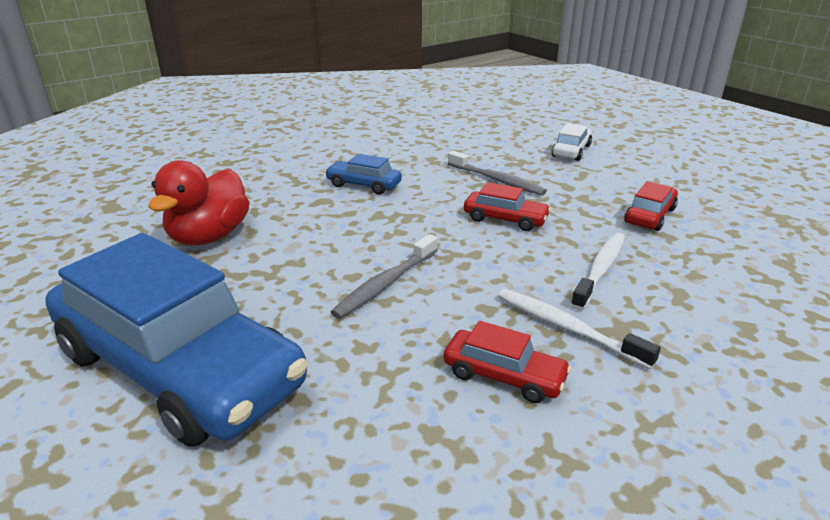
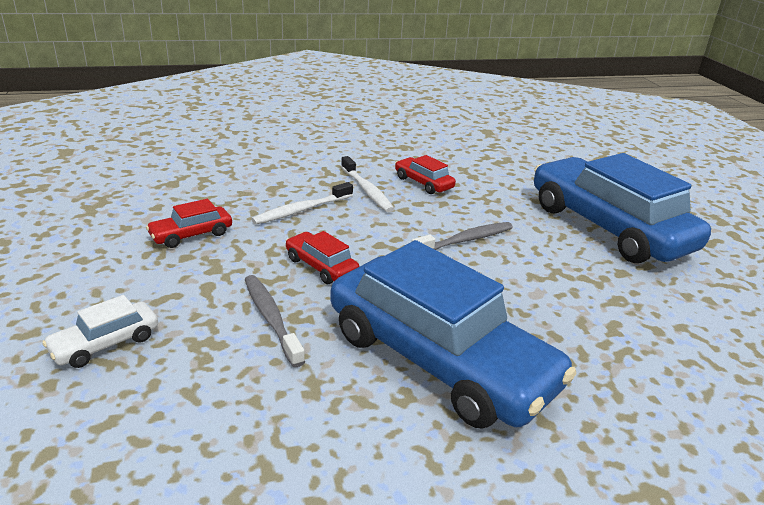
camera: 160 degrees left, 0 degrees up
(209, 236) = (625, 327): red duck -> none
(364, 185) = (439, 359): blue car -> blue car, size x2.43

